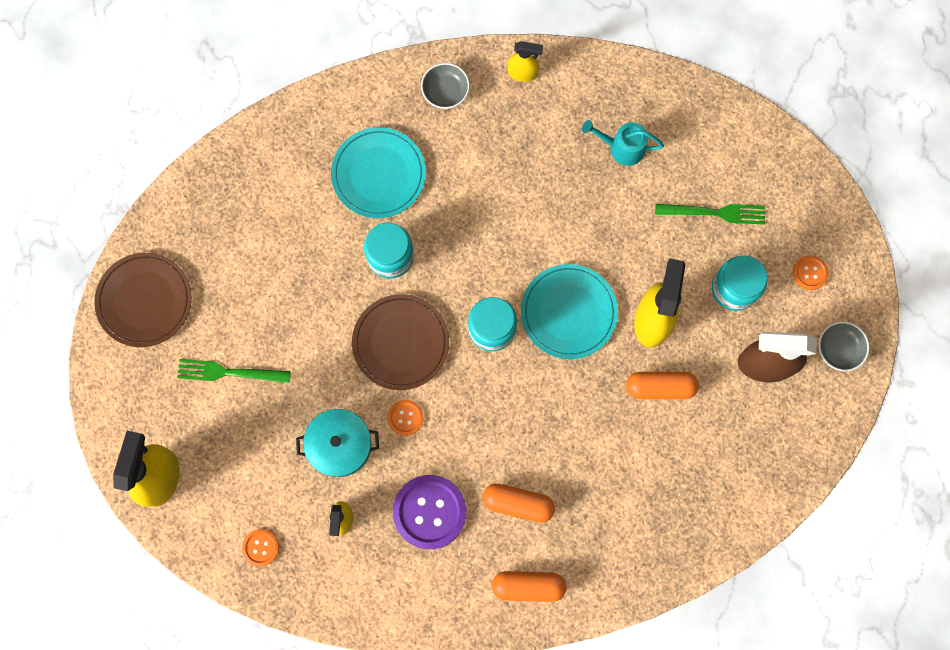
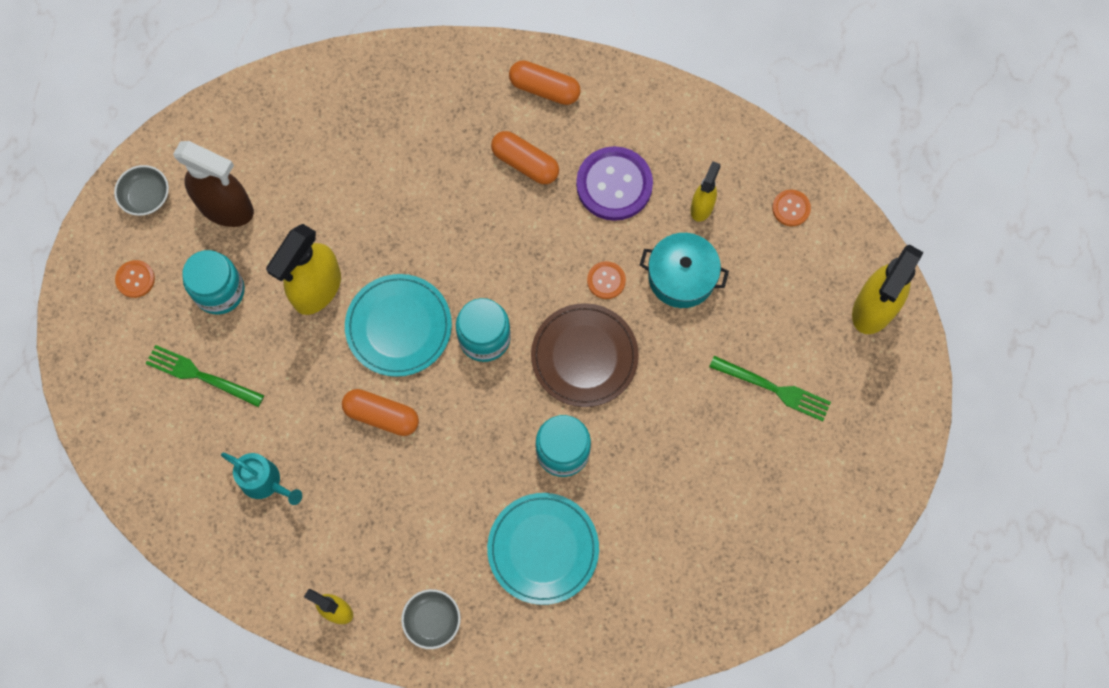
camera: 160 degrees left, 5 degrees down
(144, 301) = (844, 497): brown plate -> none
(660, 387) = (339, 222): orange capsule -> orange capsule (382, 415)

